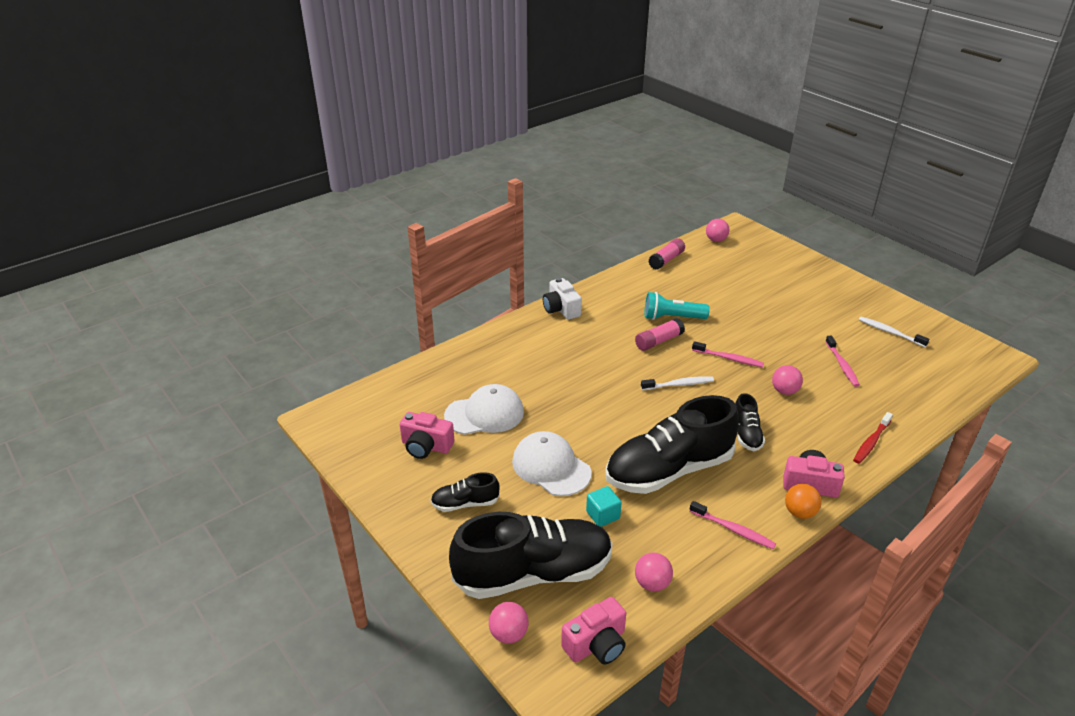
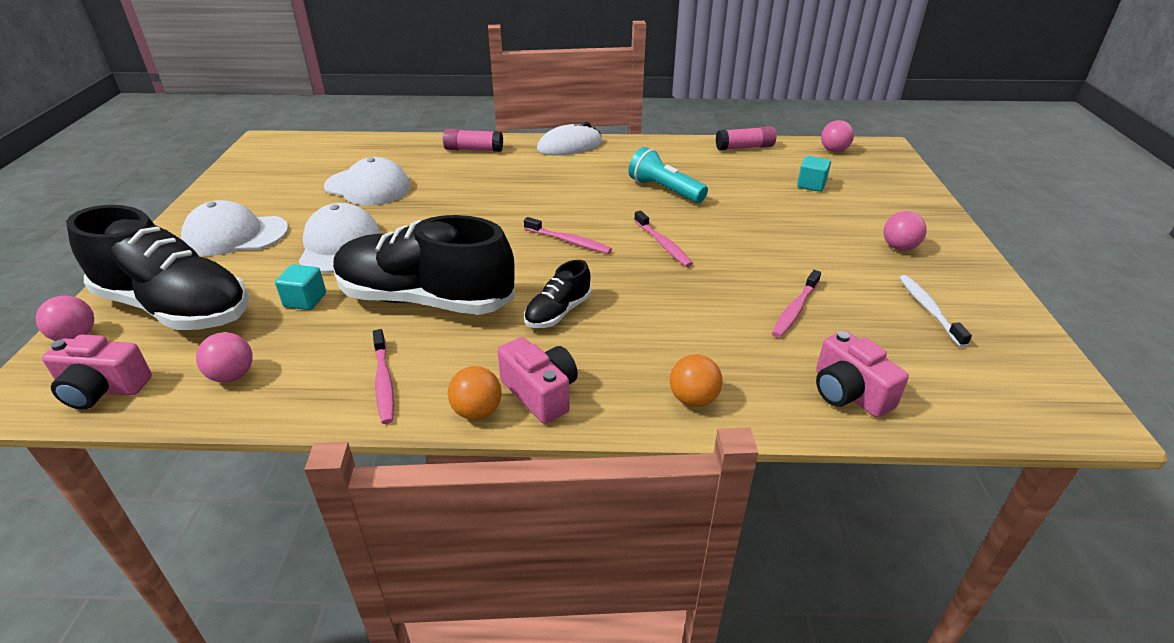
camera: 40 degrees right, 0 degrees up
(426, 446) = (289, 187): pink camera -> pink camera (849, 393)
(465, 503) = (235, 235): black shoe -> white cap
(561, 309) = (570, 146): white camera -> white mouse
(659, 341) = (615, 202): pink glue stick -> pink glue stick (474, 149)
(679, 384) = (569, 241): white toothbrush -> pink toothbrush
(740, 274) = (811, 185): none -> turquoise cube
(784, 391) = (674, 298): pink ball -> pink ball (899, 247)
(871, 442) = (693, 399): red toothbrush -> orange ball

